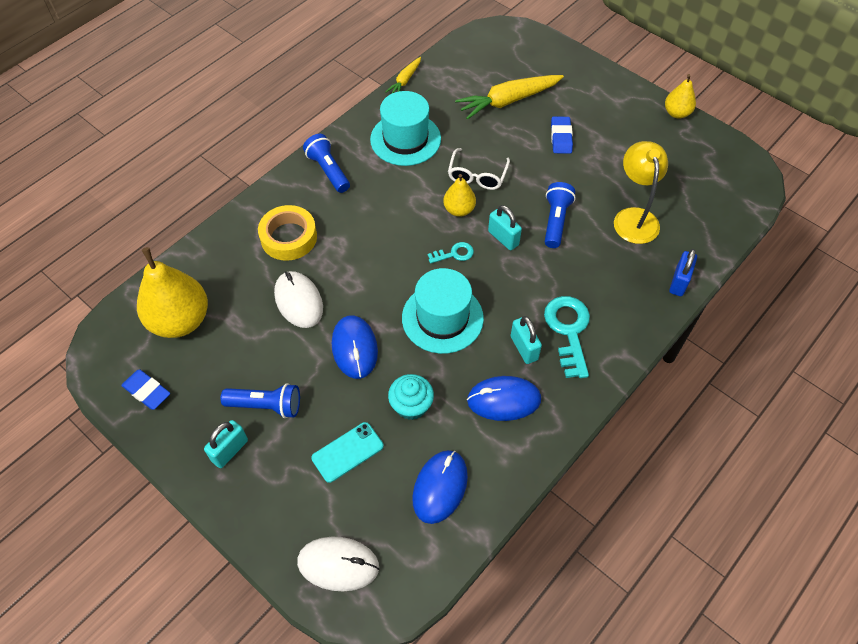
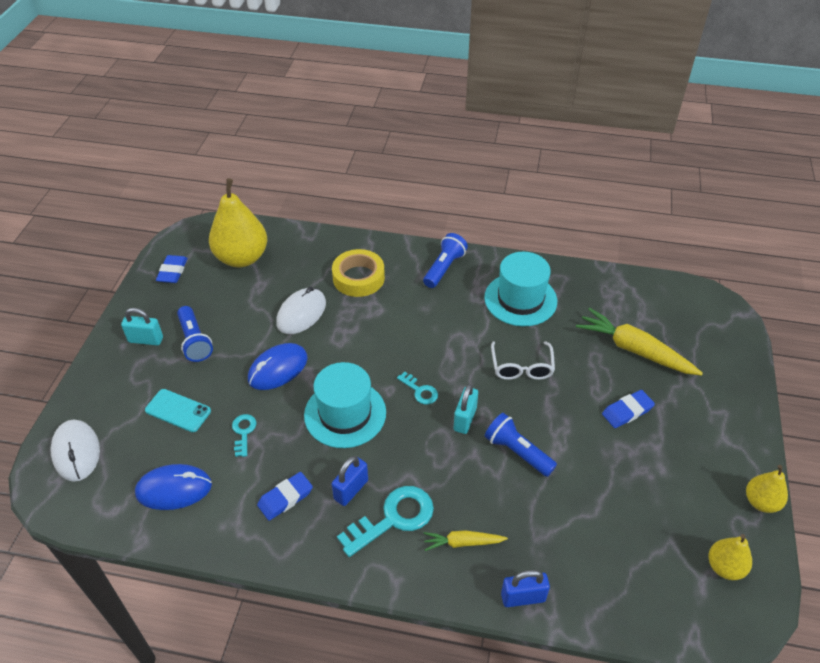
camera: 60 degrees right, 10 degrees down
(405, 80) = (587, 268): yellow carrot -> yellow carrot (462, 542)
(411, 405) = (243, 432): turquoise cupcake -> turquoise key
(459, 210) = (472, 372): yellow pear -> yellow pear (724, 567)
(477, 176) = (521, 367): white glasses -> white glasses turned 75 degrees counterclockwise
(503, 400) = (285, 498): blue mouse -> blue eraser
(524, 348) = (351, 490): turquoise padlock -> blue padlock
(555, 221) = (517, 452): blue flashlight -> blue flashlight turned 120 degrees counterclockwise
(634, 217) = (577, 519): yellow lamp -> none

